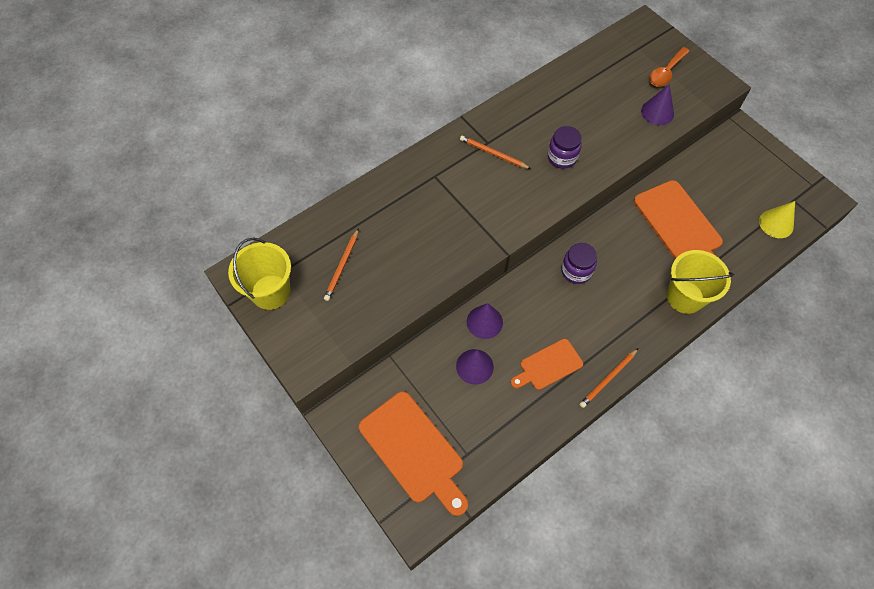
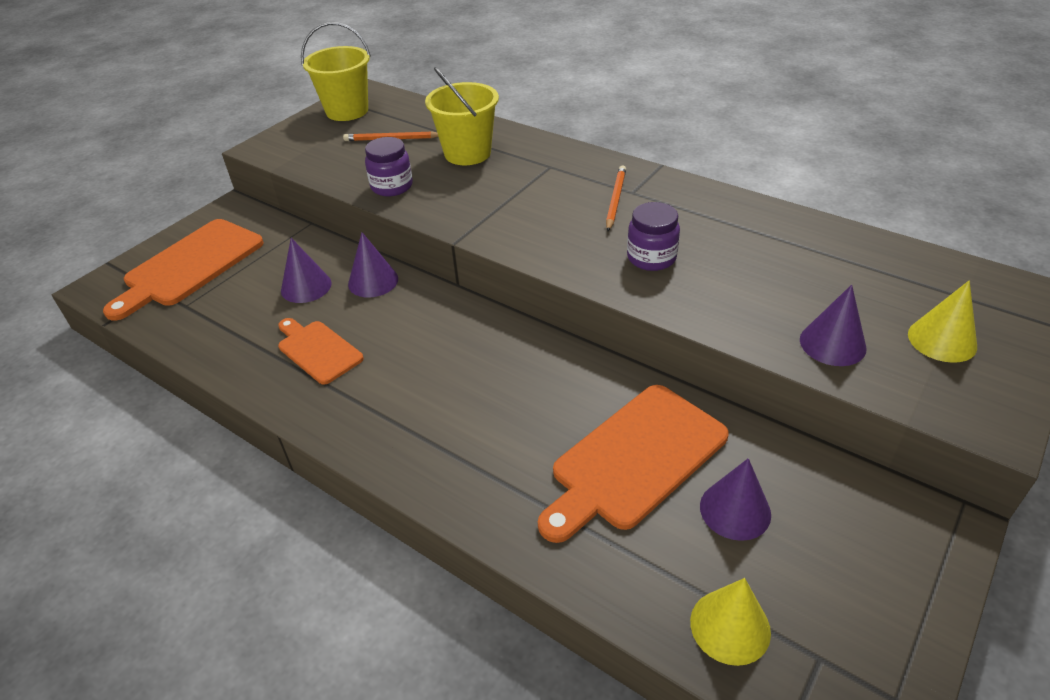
camera: 75 degrees right, 20 degrees down
(576, 271) = (484, 348): purple jar -> purple jar (392, 186)
(608, 379) = (305, 416): orange pencil -> none
(666, 72) = (942, 340): orange spoon -> yellow cone
(685, 297) = (483, 489): yellow bucket -> yellow bucket (467, 153)
(718, 198) = (735, 510): none -> purple cone

